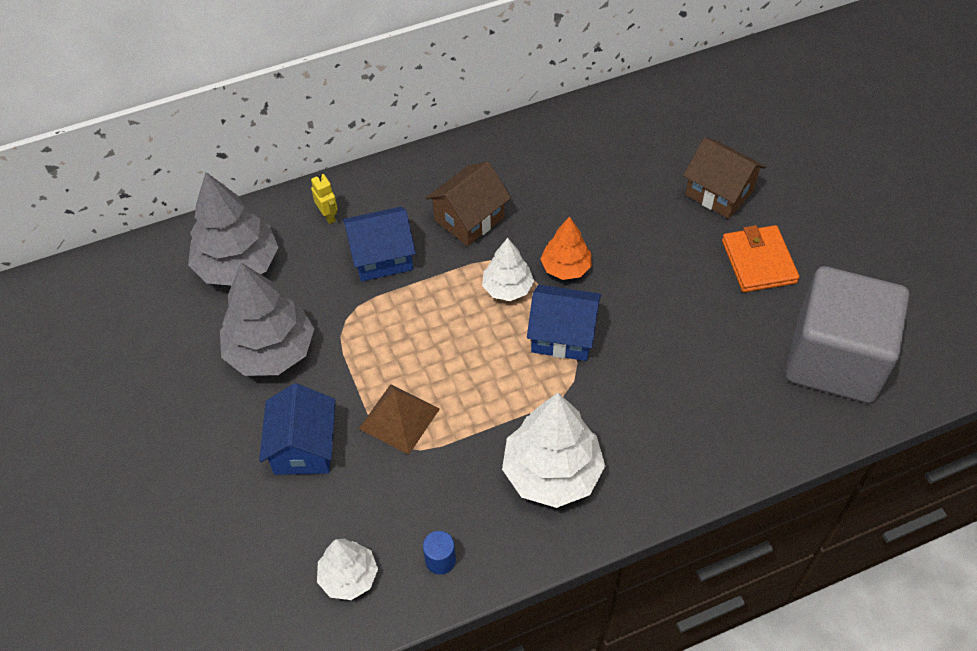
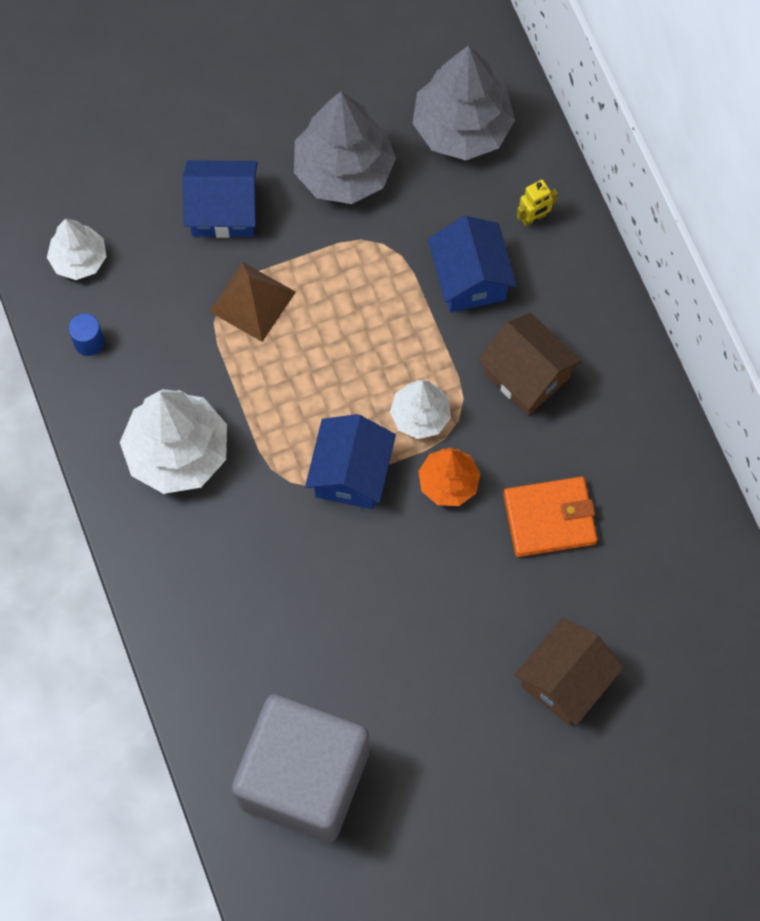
camera: 90 degrees right, 15 degrees up
(758, 261) = (451, 713): orange wallet -> orange wallet (549, 518)

